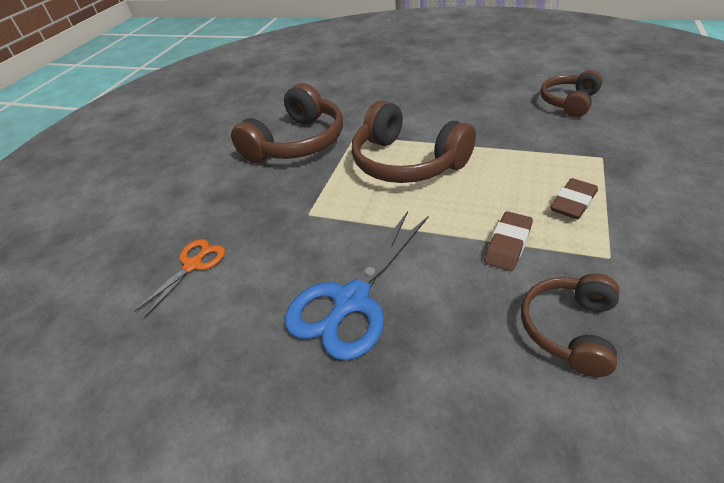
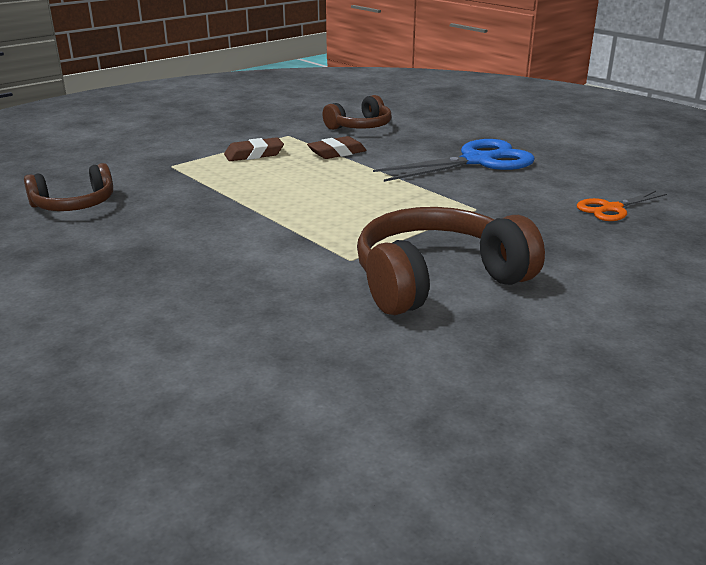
camera: 155 degrees left, 15 degrees down
(407, 162) = (330, 214): brown headphones -> none

